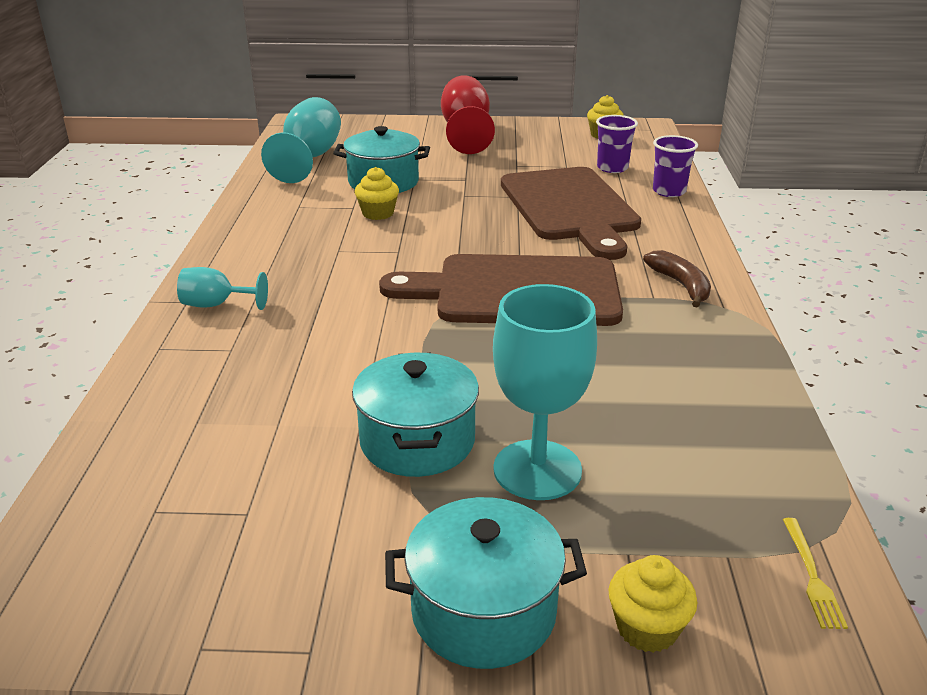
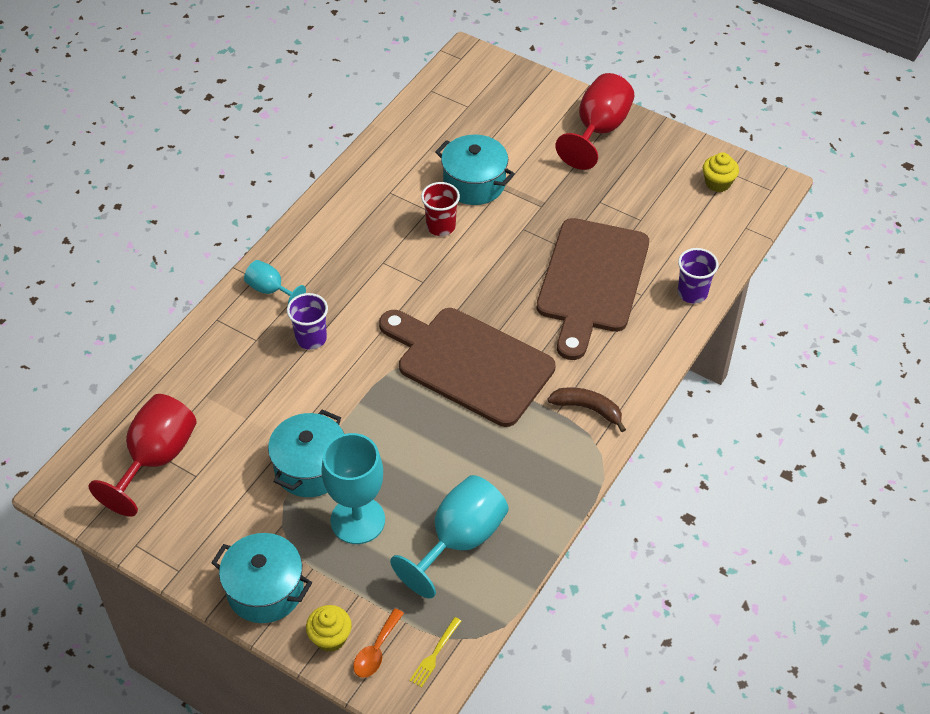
camera: 30 degrees right, 20 degrees up
(163, 517) = (156, 459): none -> red goblet
(309, 158) = (440, 122): turquoise goblet -> turquoise goblet (459, 540)
(378, 213) = (441, 226): yellow cupcake -> red cup
(612, 168) = (677, 239): purple cup -> purple cup (311, 338)
(681, 285) = (588, 409): brown banana -> brown banana turned 75 degrees counterclockwise
(730, 612) = (376, 650): none -> orange spoon

